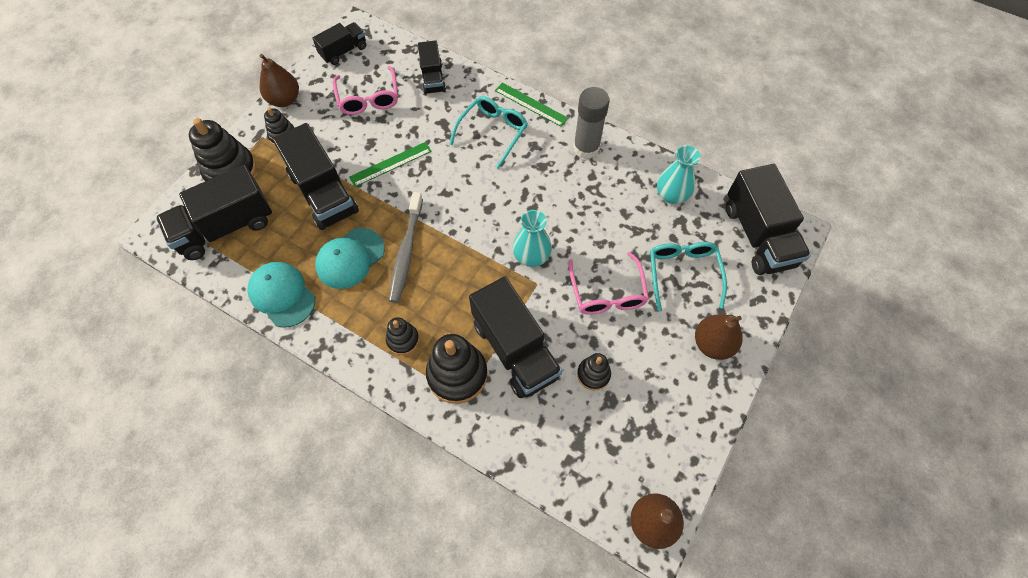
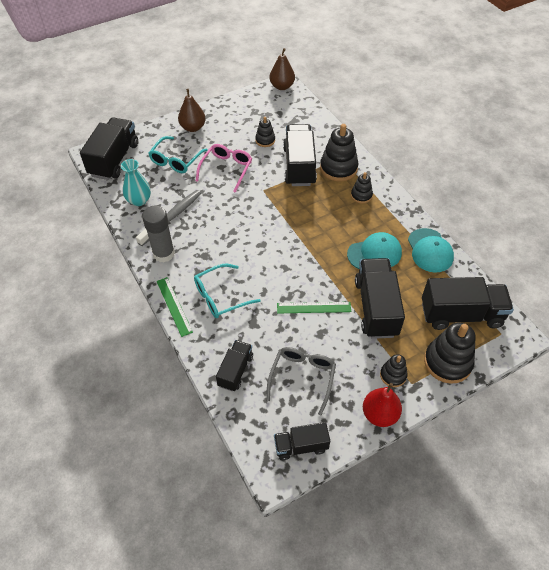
camera: 150 degrees left, 10 degrees down
(284, 100) = (379, 414): brown pear -> red pear
(368, 98) = (302, 378): pink glasses -> grey glasses
(406, 252) = (334, 241): grey toothbrush -> grey toothbrush (172, 217)
(531, 256) = (255, 205): turquoise vase -> none

